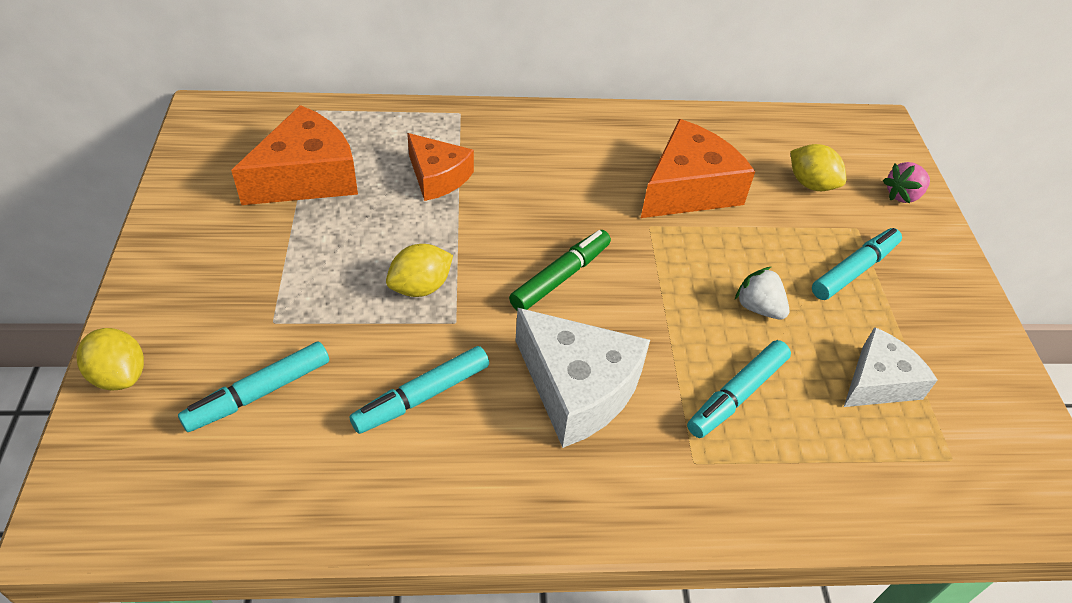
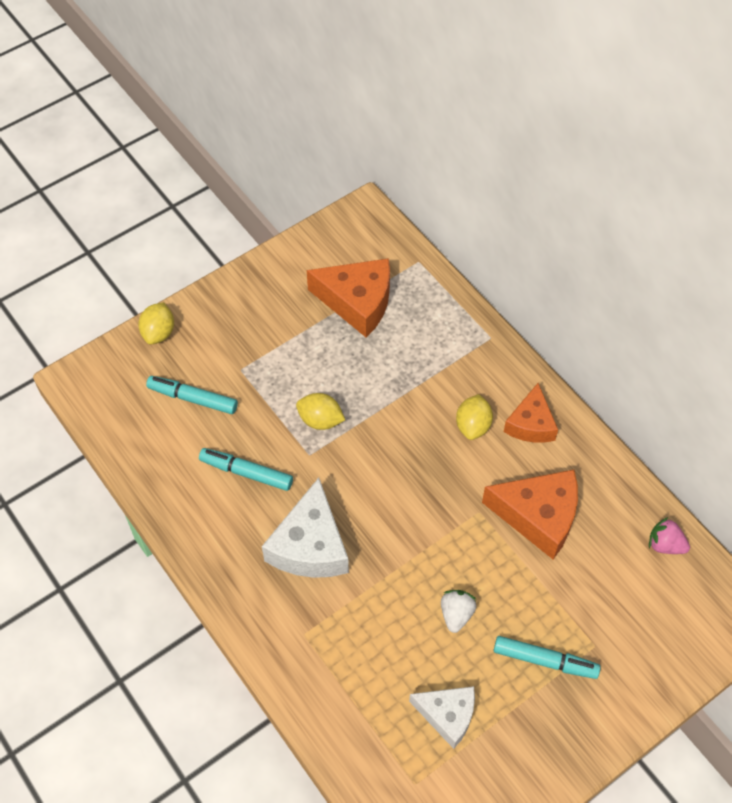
camera: 60 degrees right, 10 degrees up
(438, 177) = (418, 367): orange cheese -> orange cheese (531, 424)
(560, 277) = (389, 487): green marker -> none
(737, 395) = (371, 635): turquoise marker -> none
(811, 184) = (617, 594): yellow lemon -> yellow lemon (473, 426)
(902, 195) = (663, 664): pink strawberry -> pink strawberry (665, 545)

